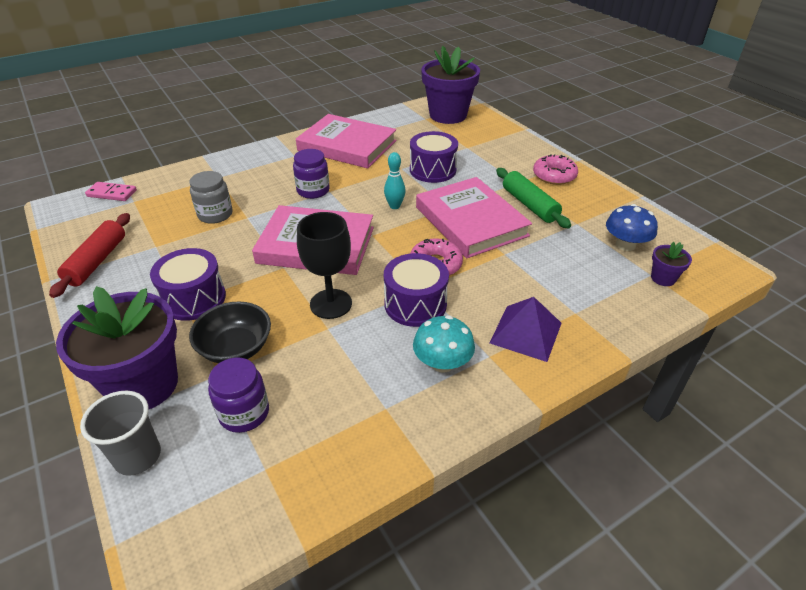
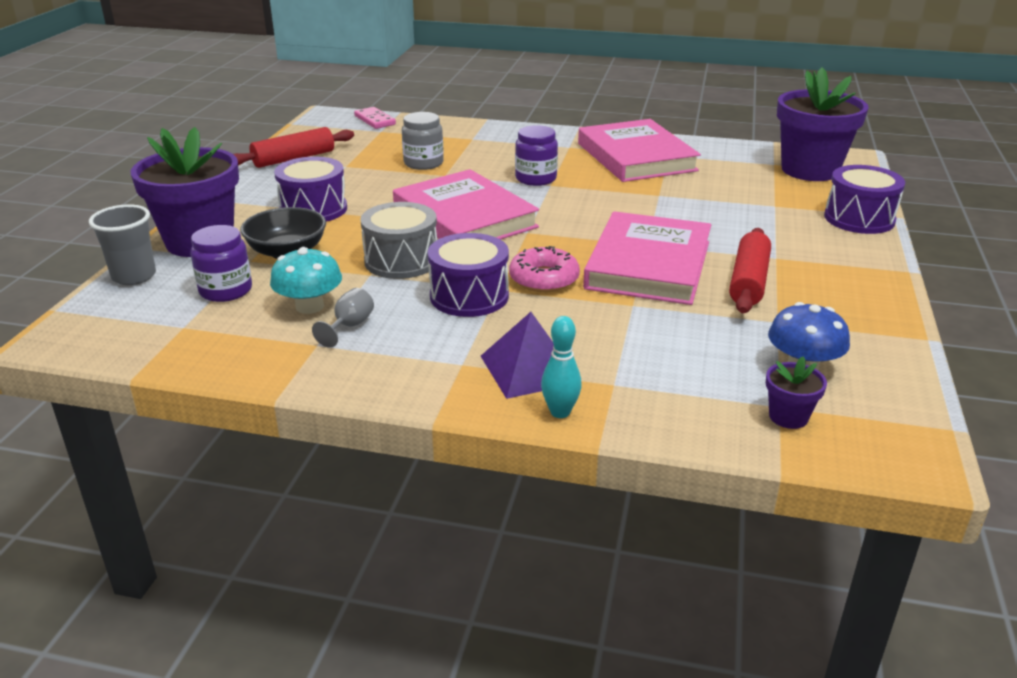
camera: 45 degrees right, 10 degrees down
(331, 304) = (401, 261): black goblet -> grey drum
(382, 378) = (349, 326): none -> grey goblet
(394, 206) = (591, 220): turquoise bowling pin -> turquoise bowling pin (560, 412)
(432, 170) = (691, 209): purple drum -> purple drum (859, 218)
(442, 363) = (413, 345): turquoise mushroom -> turquoise mushroom (309, 306)
(529, 205) = (749, 281): green rolling pin -> red rolling pin
(554, 176) = (839, 271): pink donut -> none

